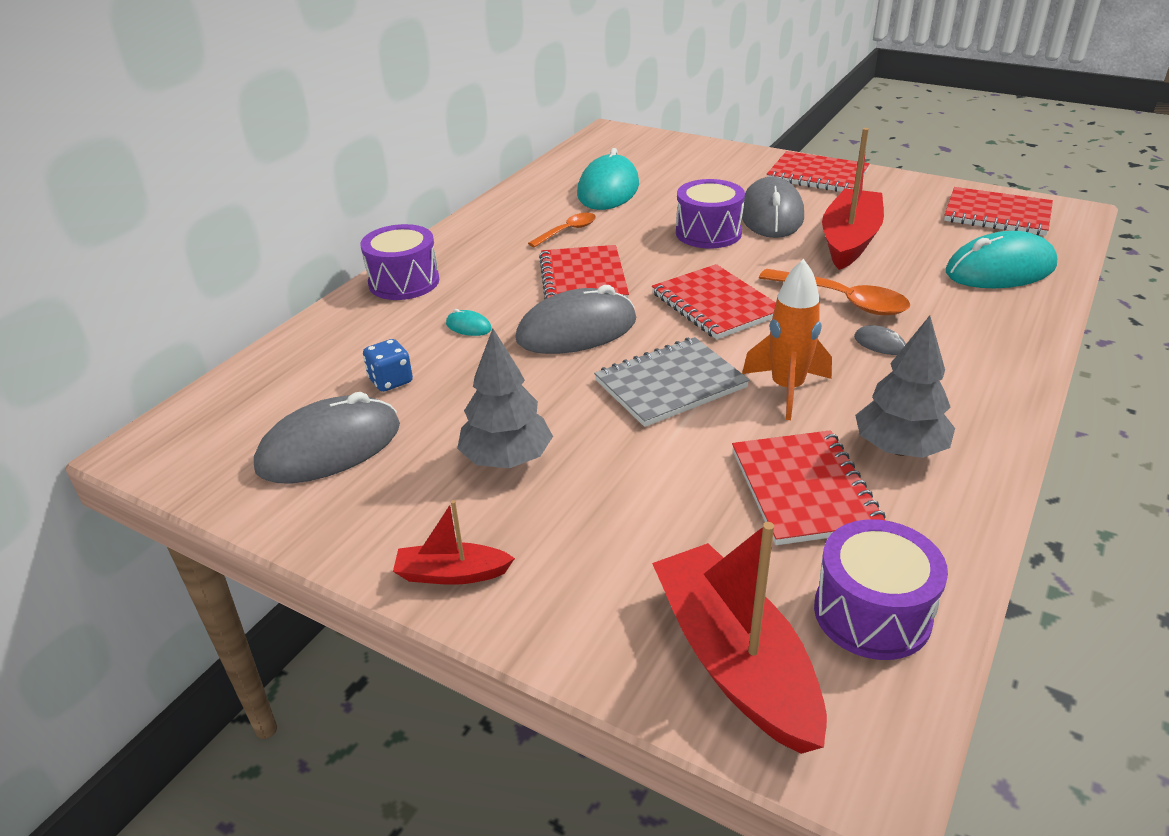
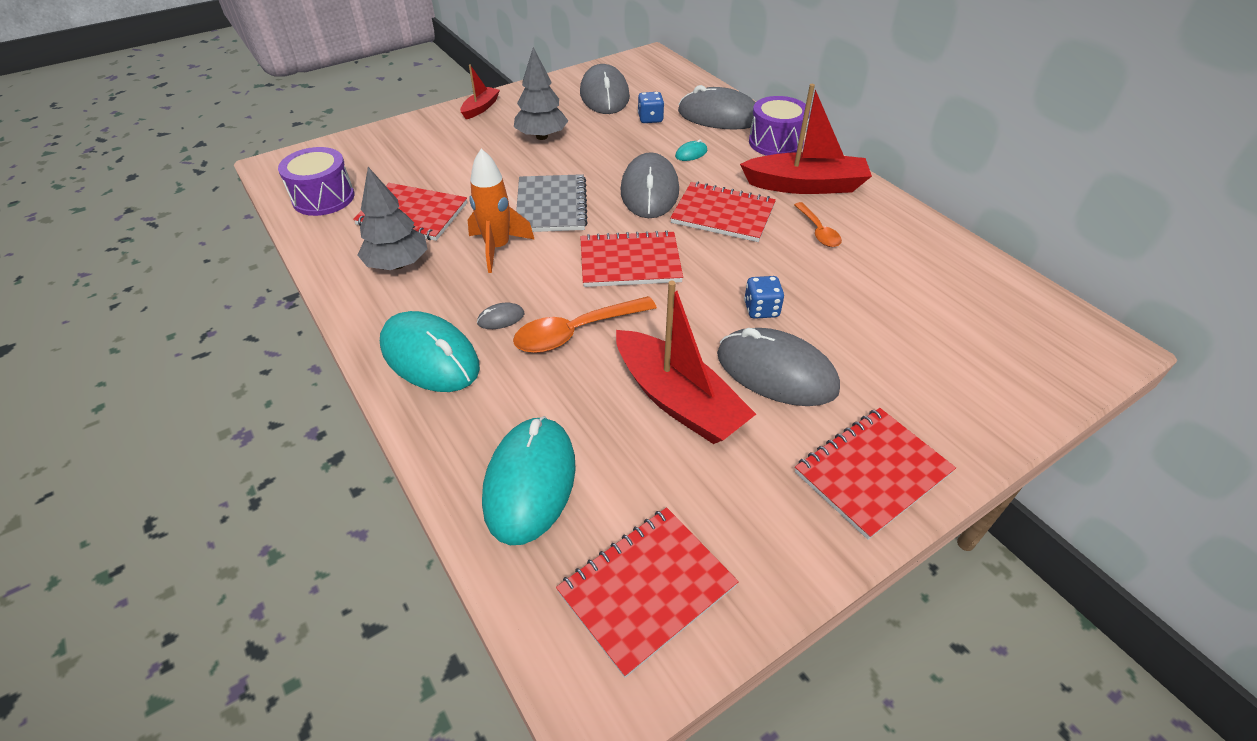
camera: 115 degrees right, 10 degrees up
(352, 332) = (719, 116): none -> grey mouse
(608, 189) = (907, 283): turquoise mouse -> turquoise mouse (430, 356)
(708, 233) = (761, 309): purple drum -> blue dice
(734, 661) = (353, 155): red boat -> red boat (805, 185)

